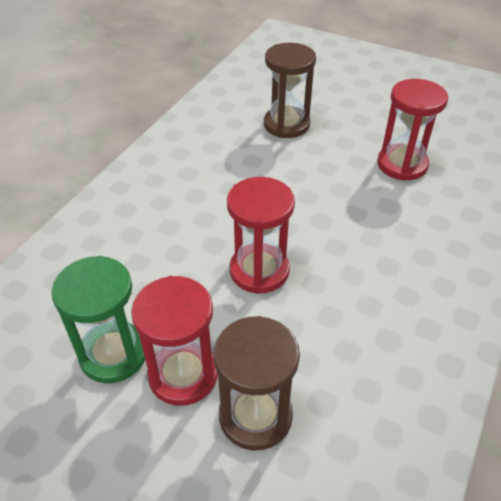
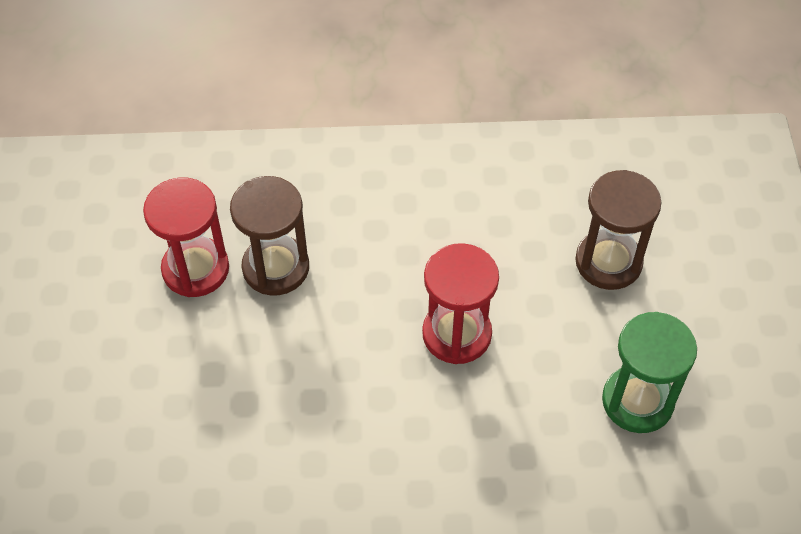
camera: 120 degrees left, 10 degrees up
(183, 374) = (614, 333): red hourglass -> none
(286, 124) = (175, 431): brown hourglass -> brown hourglass (276, 267)

